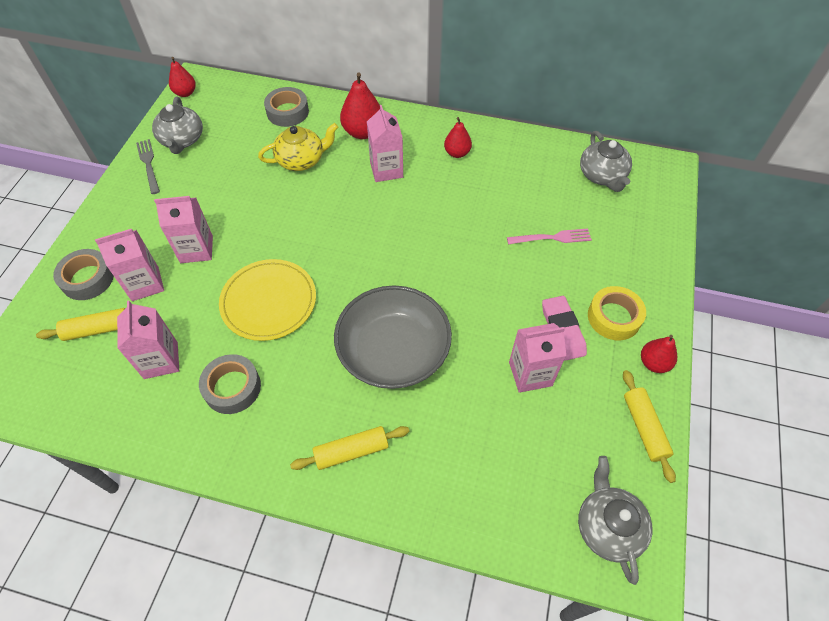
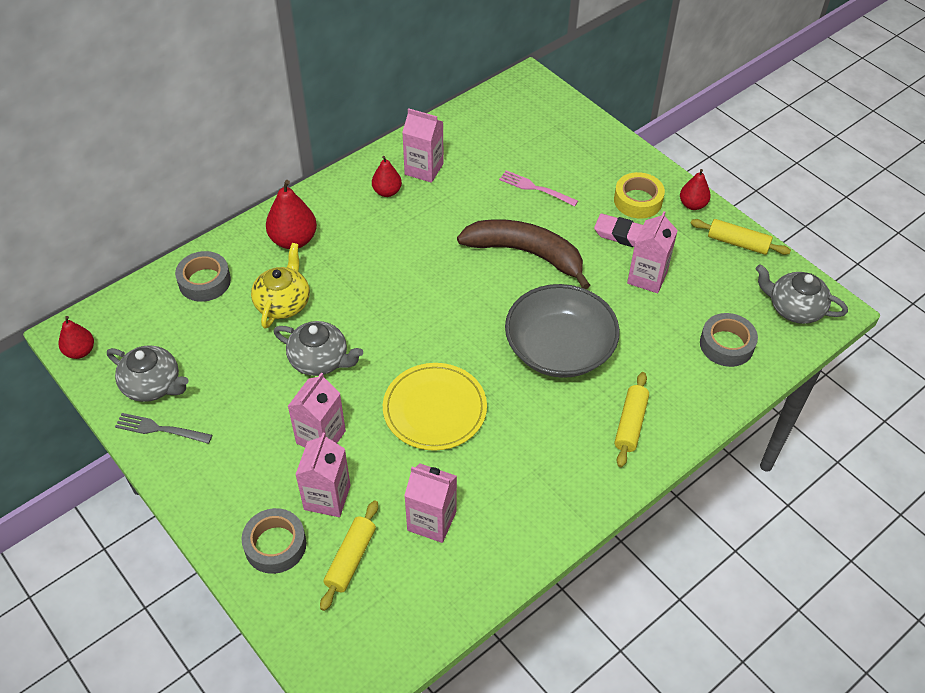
camera: 55 degrees left, 5 degrees down
(232, 387) = (506, 478): grey tape -> grey tape (726, 345)
(386, 170) = (358, 249): pink carton -> pink carton (424, 169)
(475, 271) = (526, 254): none -> brown banana
(552, 238) = (535, 188): pink fork -> pink fork turned 90 degrees counterclockwise
(602, 175) = (501, 121): grey teapot -> grey teapot (320, 360)

